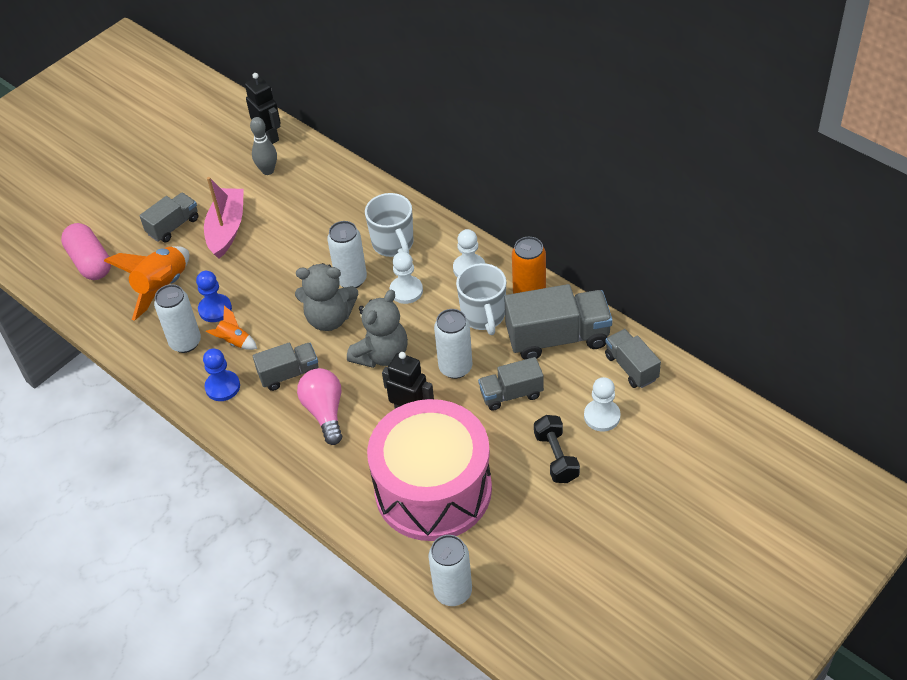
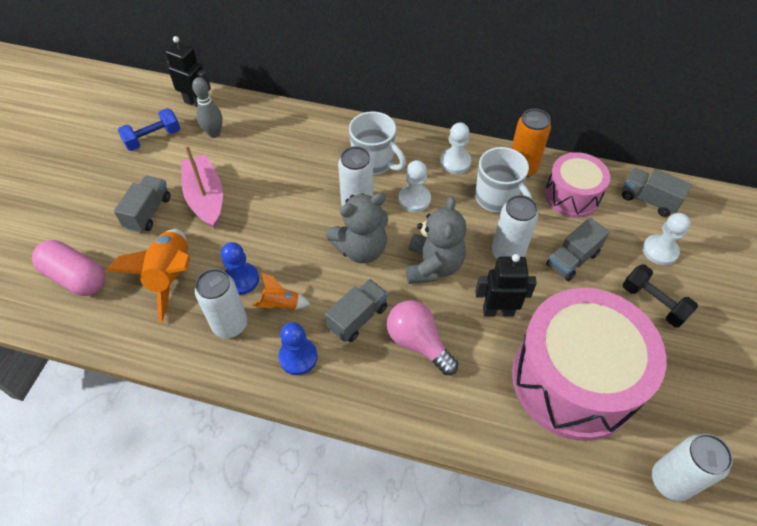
camera: 30 degrees left, 5 degrees up
(213, 159) = (153, 138): none -> blue dumbbell
(558, 338) = (572, 196): grey truck -> pink drum

